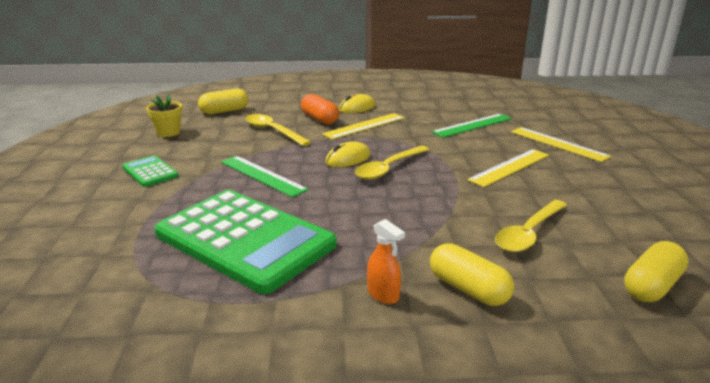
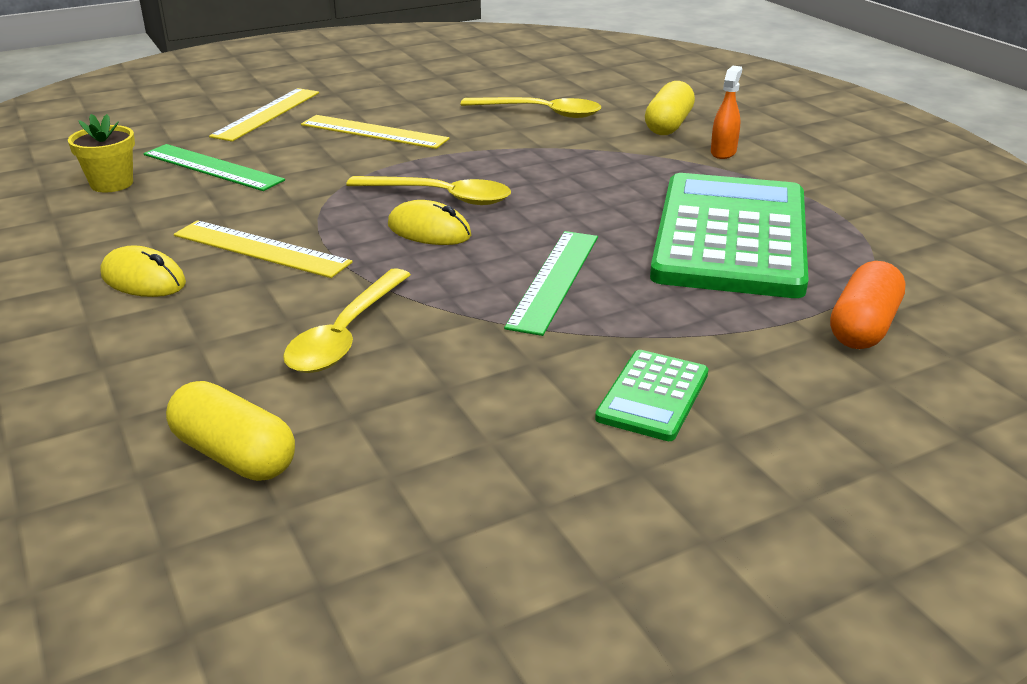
camera: 115 degrees left, 5 degrees up
(168, 132) = (445, 478): yellow flower pot -> yellow flower pot (112, 184)
(319, 119) = (240, 302): orange capsule -> orange capsule (863, 327)
(651, 286) = (580, 74): yellow capsule -> none

